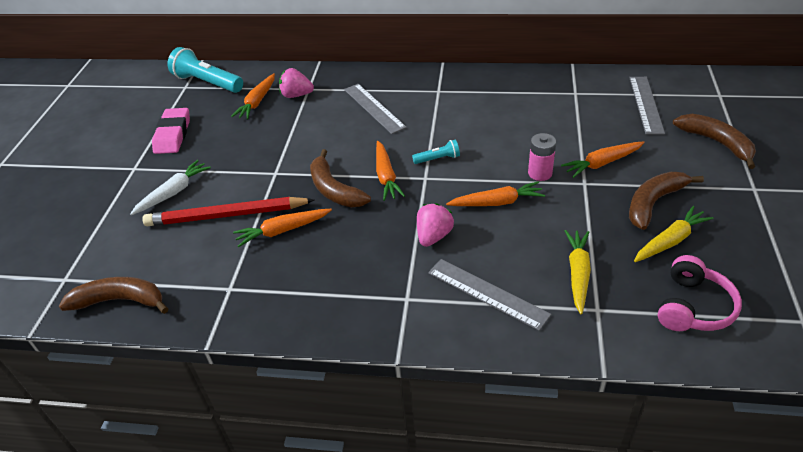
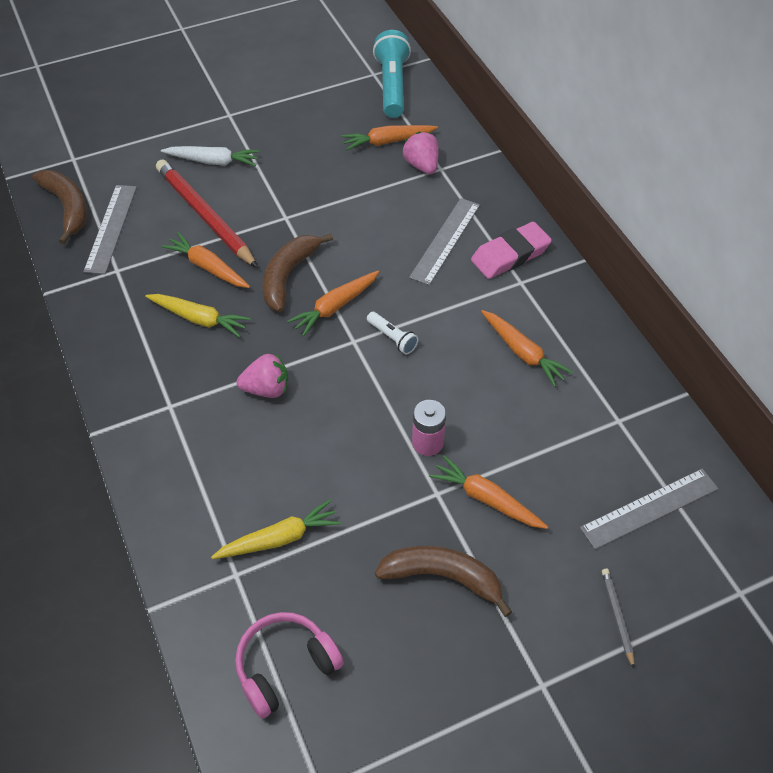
camera: 55 degrees right, 10 degrees up
(173, 135) = (293, 111): pink eraser -> pink eraser (510, 255)
(438, 159) = (392, 338): turquoise flashlight -> white flashlight
(487, 293) = (209, 468): grey ruler -> grey ruler (111, 228)
(497, 202) = (351, 422): orange carrot -> orange carrot (523, 353)
(670, 241) = (383, 614): yellow carrot -> yellow carrot (199, 319)
(693, 307) = (285, 666): pink headphones -> pink headphones turned 150 degrees clockwise
(716, 143) = (617, 616): brown banana -> grey pencil

